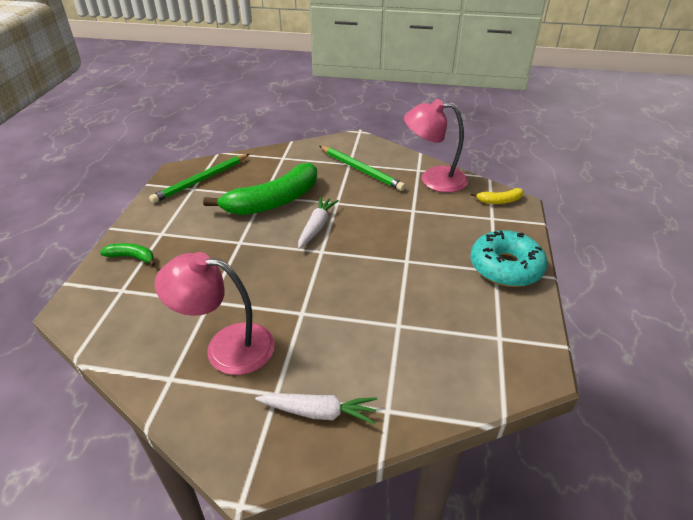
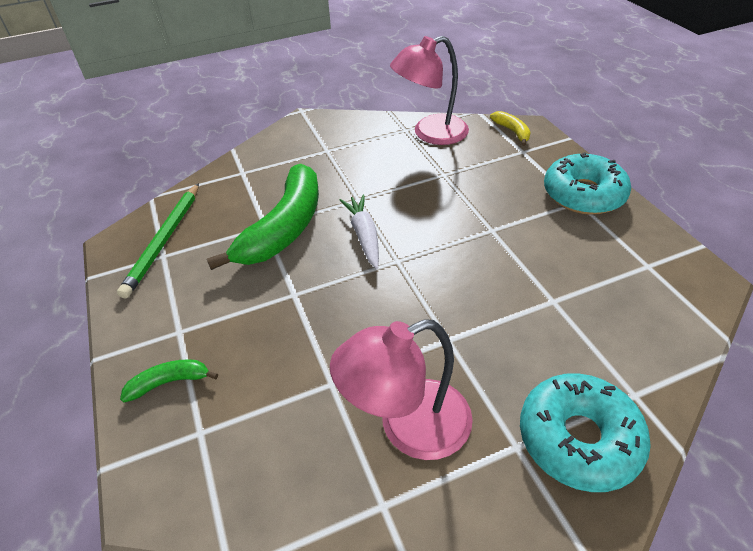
camera: 30 degrees left, 5 degrees up
(319, 412) = (578, 439): white carrot -> turquoise donut
(360, 170) = (346, 152): green pencil -> none
(499, 201) = (512, 131): yellow banana -> yellow banana turned 75 degrees counterclockwise

